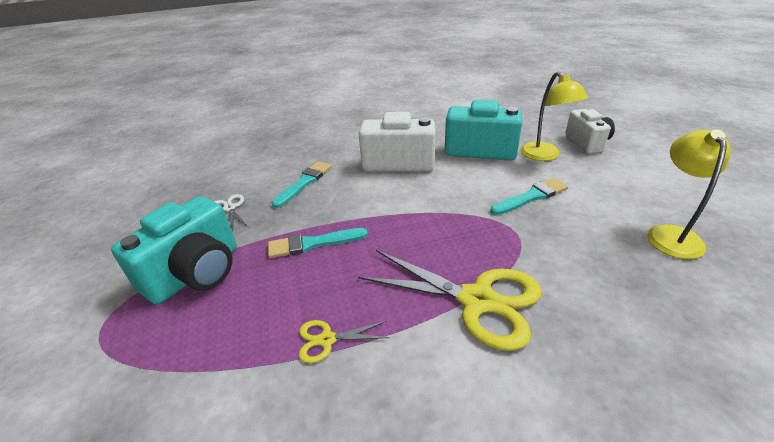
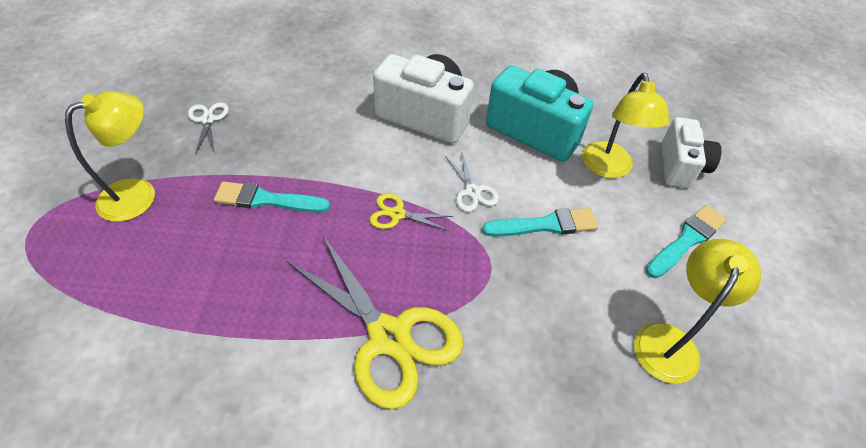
camera: 15 degrees right, 15 degrees up
(196, 273) = (139, 194): turquoise camera -> yellow lamp
(304, 183) = (302, 110): turquoise brush -> turquoise brush (686, 240)
(326, 339) = (219, 321): yellow scissors -> yellow scissors (397, 214)
(466, 193) = (472, 192): none -> white scissors

